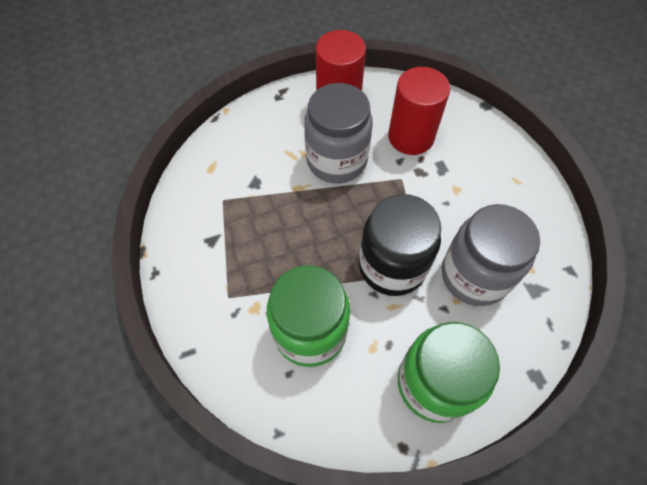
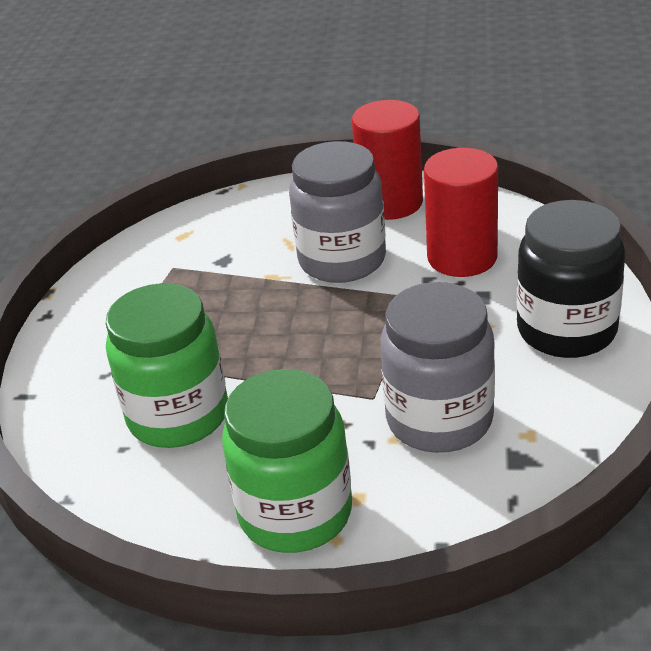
camera: 30 degrees right, 25 degrees down
(392, 266) = (332, 380): black jar -> black jar (566, 330)

